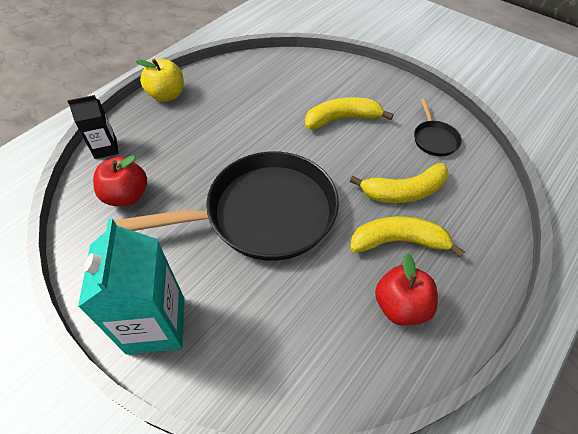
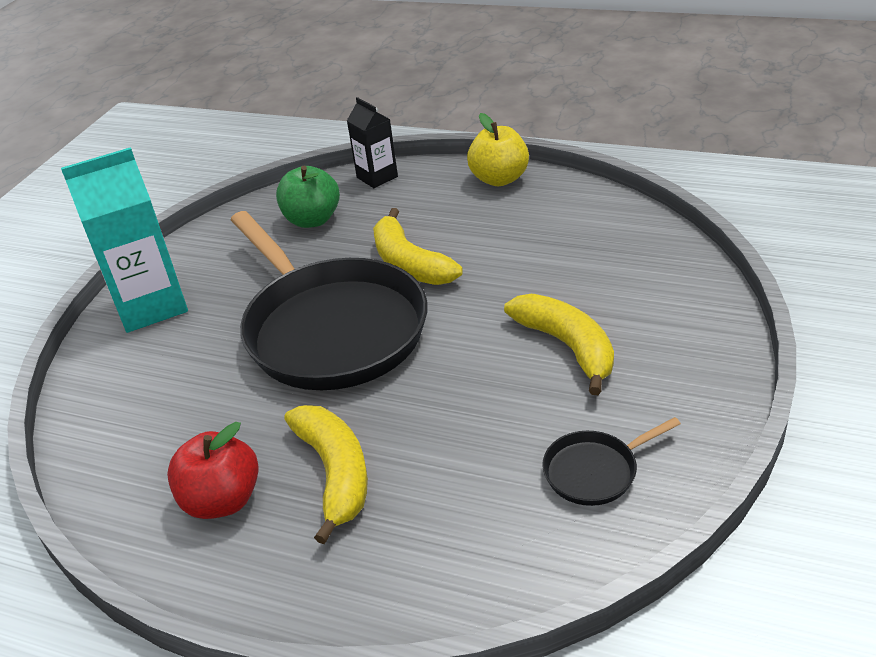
camera: 75 degrees right, 15 degrees down
(126, 196) = (312, 220): red apple -> green apple
(404, 192) = (440, 457): yellow banana -> yellow banana (409, 263)

